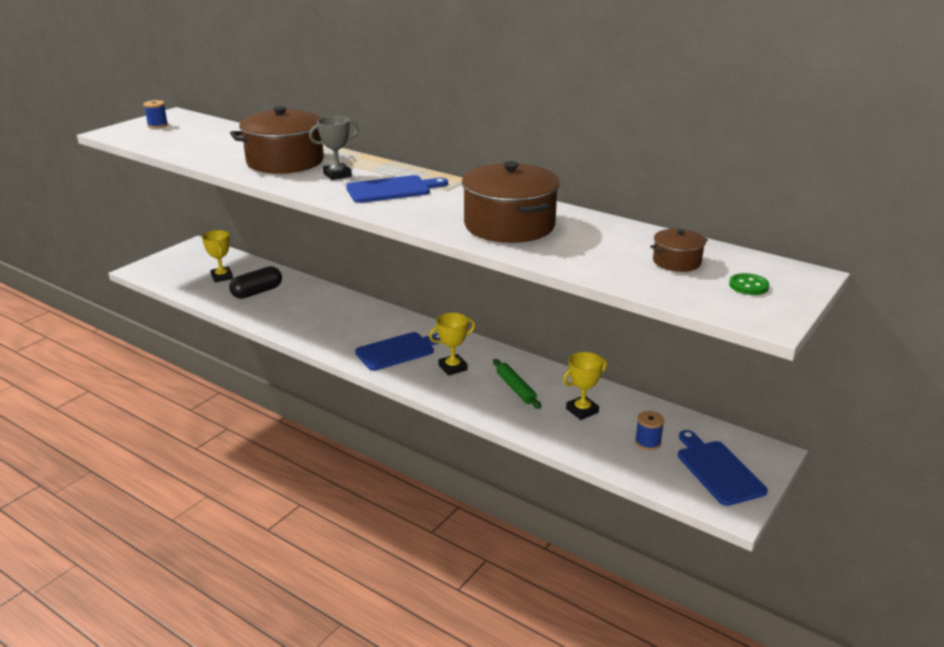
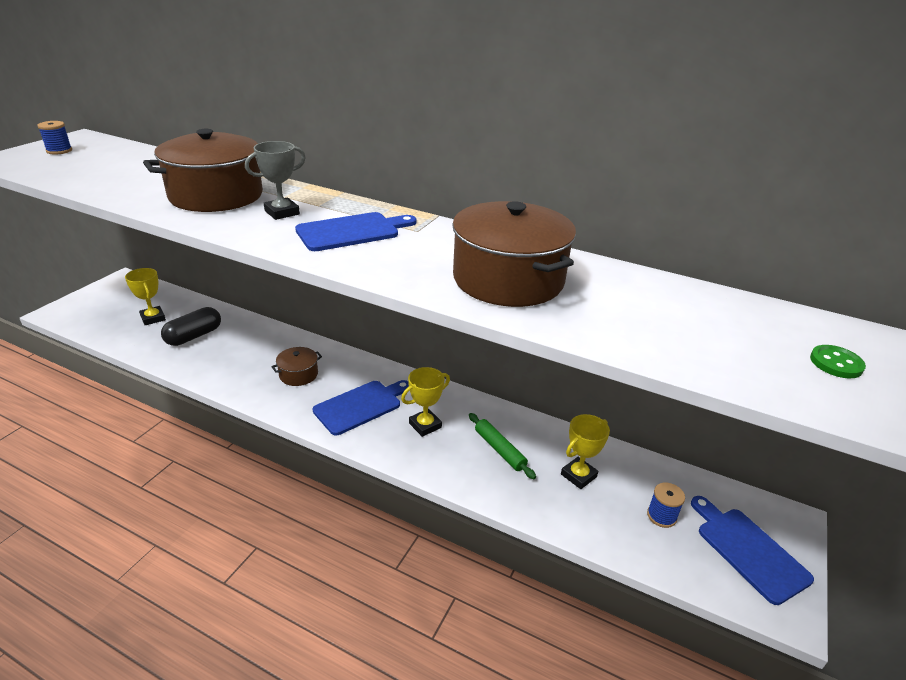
camera: 10 degrees left, 5 degrees up
(676, 262) = (730, 328): brown pot -> brown pot (298, 374)

